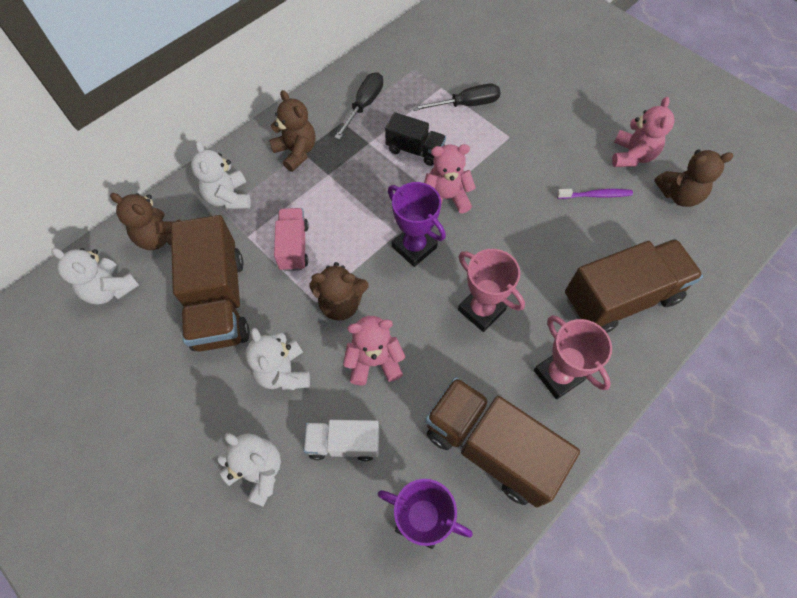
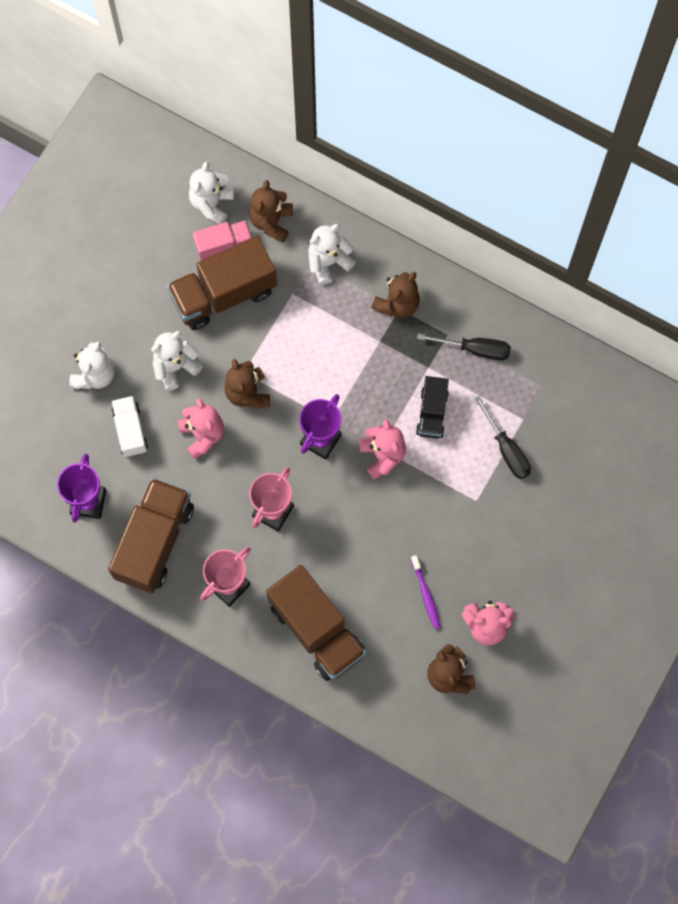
camera: 75 degrees right, 10 degrees up
(293, 247) = (292, 336): pink truck -> pink truck (224, 245)

